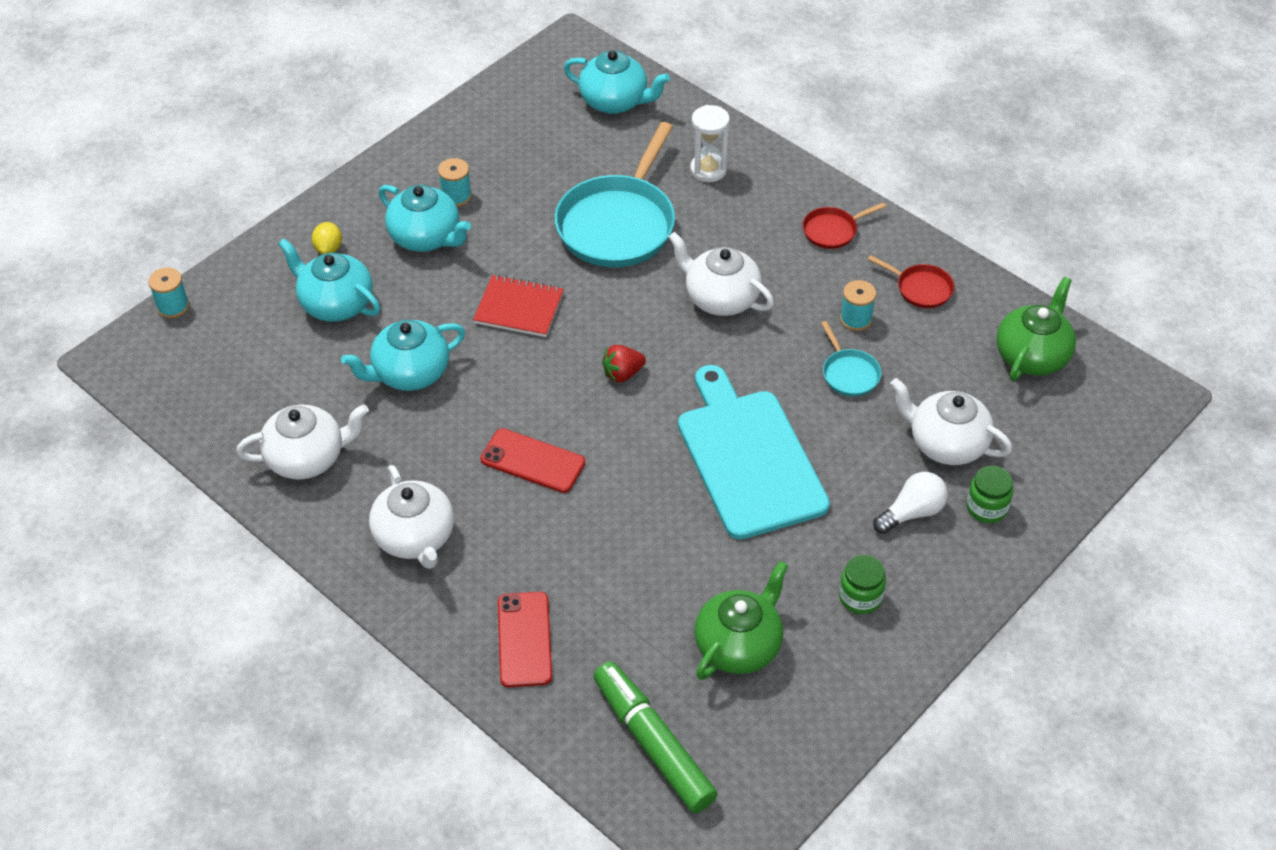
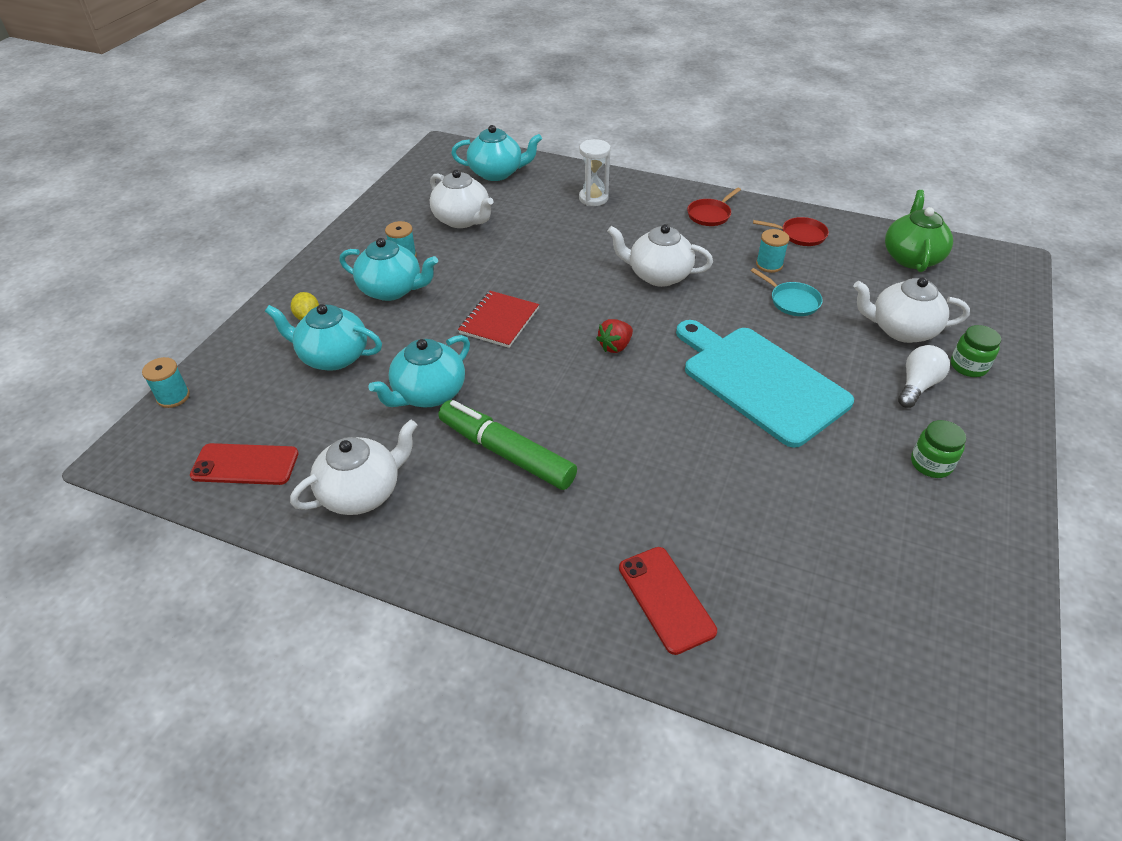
camera: 20 degrees left, 5 degrees down
(415, 538) = (505, 534): white teapot -> white teapot (462, 220)
(519, 308) = (499, 321): red notebook -> red notebook turned 60 degrees counterclockwise
(533, 461) = (579, 434): red phone -> red phone (245, 464)
(618, 224) = (546, 246): turquoise pan -> none
(653, 743) = (854, 662): green marker -> green marker (506, 453)
(739, 645) = (863, 538): green teapot -> none

